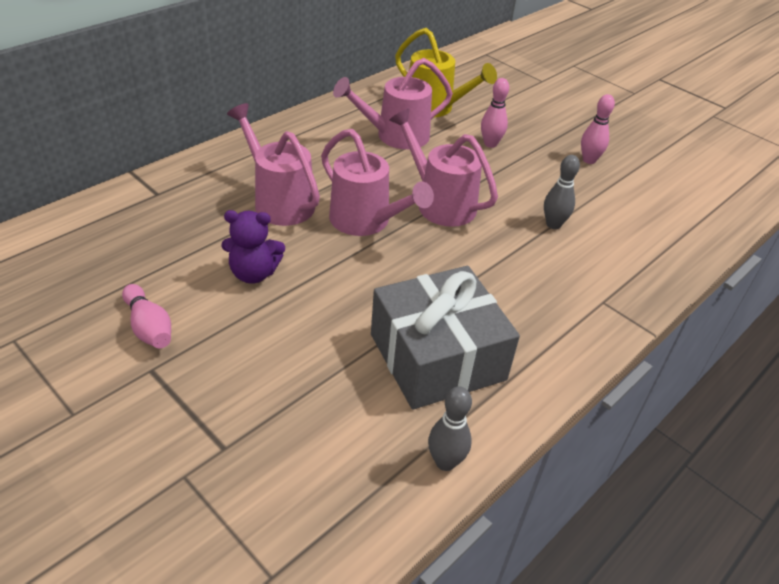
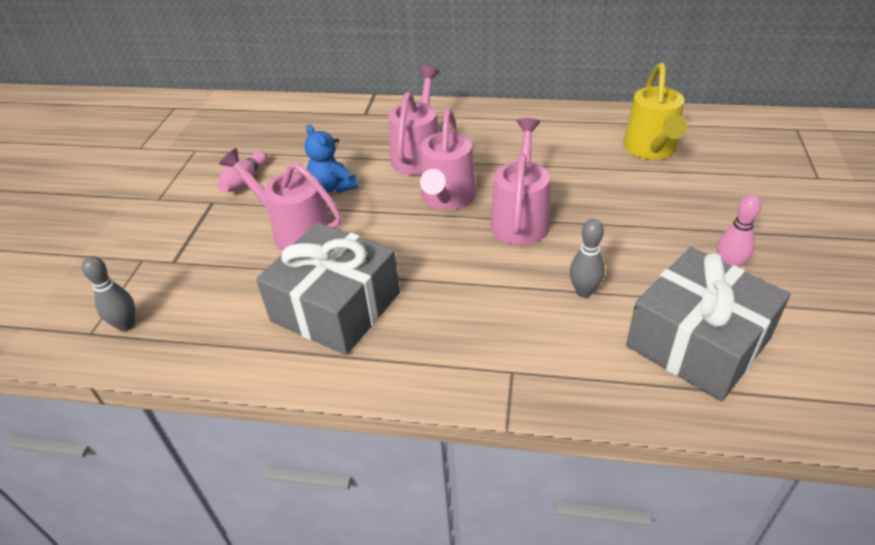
camera: 60 degrees right, 0 degrees up
(254, 273) = (333, 187): purple teddy bear -> blue teddy bear
(395, 136) = (575, 154): pink watering can -> pink watering can (295, 231)
(445, 462) = (234, 362): grey bowling pin -> grey bowling pin (126, 325)
(490, 144) = (649, 201): pink bowling pin -> none
(643, 212) = (698, 342): none -> grey gift

